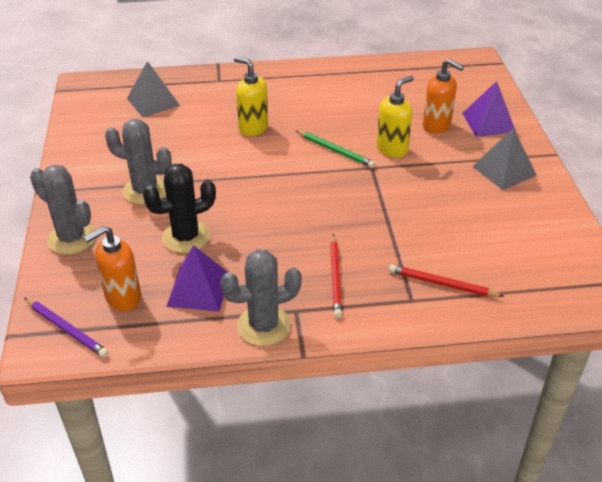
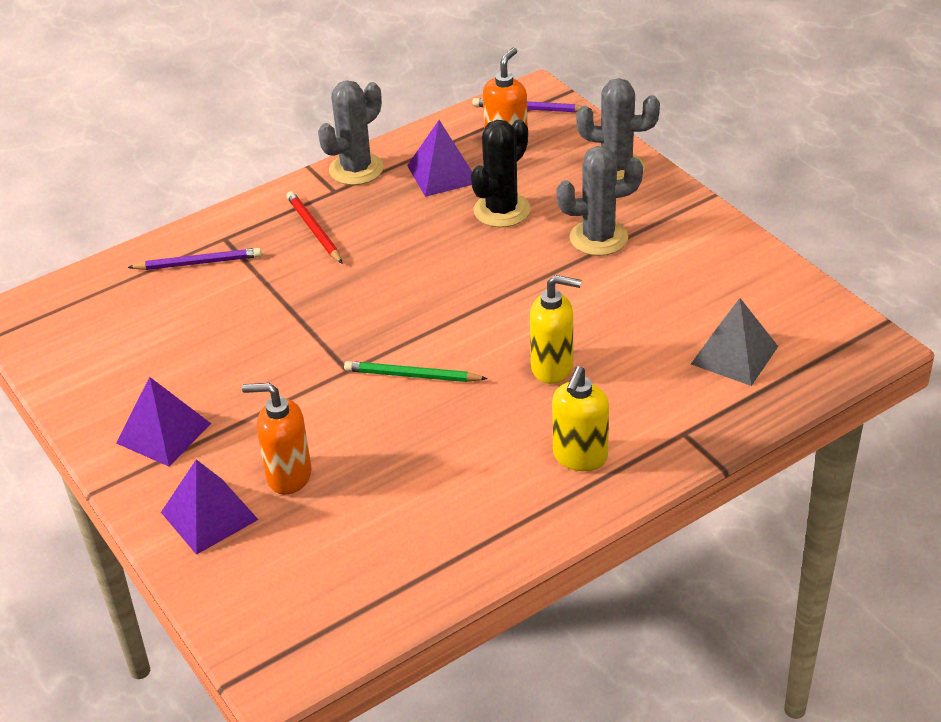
camera: 155 degrees right, 0 degrees up
(392, 149) = (335, 409): yellow soap dispenser -> yellow soap dispenser (580, 457)
(442, 284) = (198, 263): red pencil -> purple pencil
(504, 170) = (164, 433): grey pyramid -> purple pyramid

